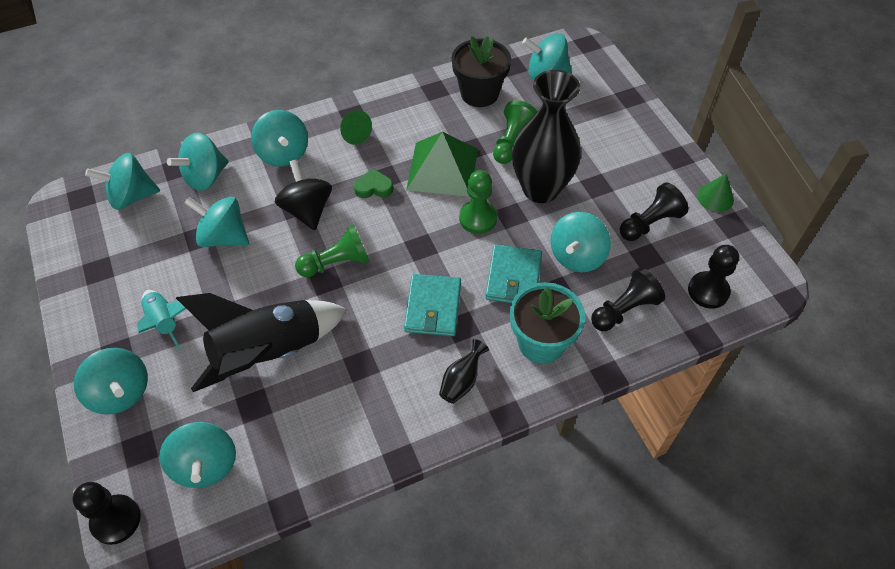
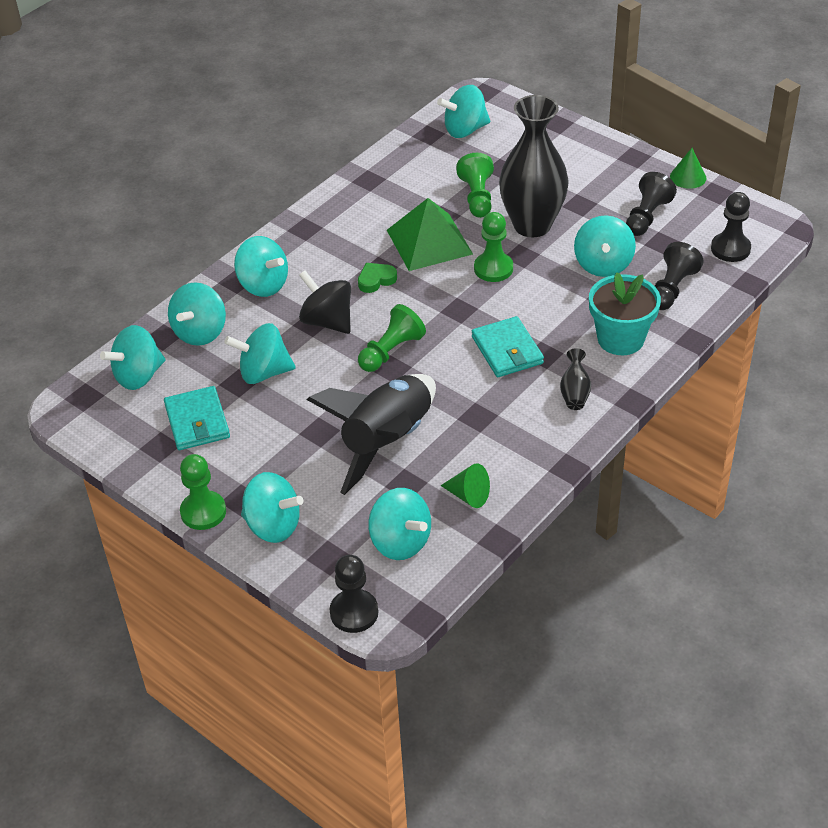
camera: 25 degrees left, 10 degrees down
(80, 350) = (203, 512): none -> green pawn
(164, 322) = (266, 459): turquoise rocket -> none
(354, 134) = (320, 244): green cone -> green cone (469, 495)
(479, 93) = (415, 168): black flower pot -> none
(513, 278) = (560, 301): turquoise wallet -> turquoise wallet (197, 421)

